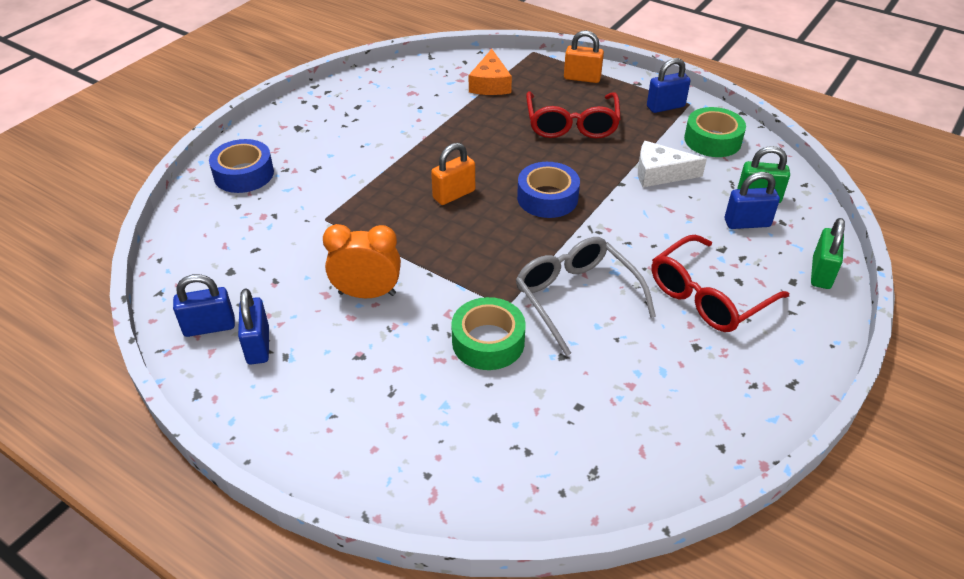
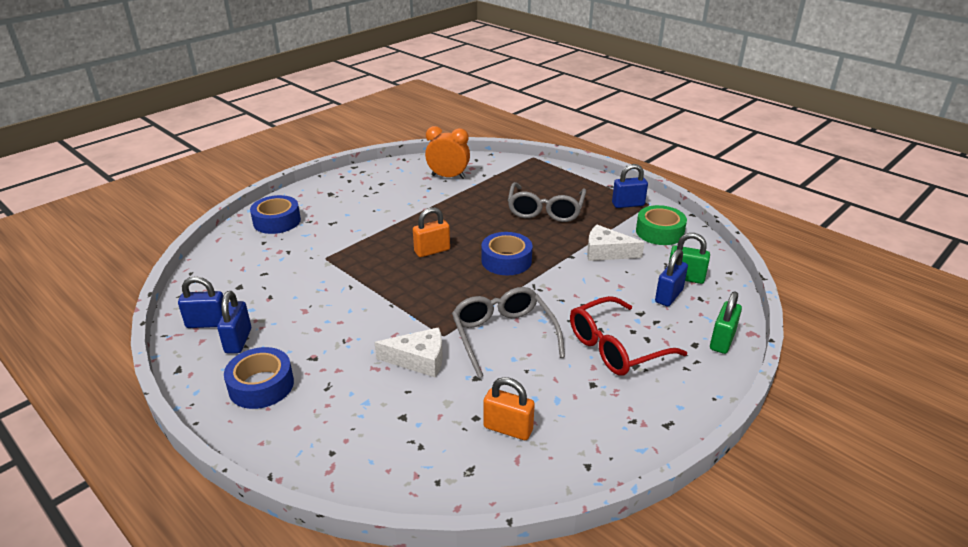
camera: 10 degrees right, 10 degrees down
(310, 401) = (261, 385): none -> blue tape
(367, 294) = (336, 314): orange clock -> orange clock (448, 177)
(488, 342) = (419, 360): green tape -> white cheese
(490, 84) = (490, 176): orange cheese -> none
(571, 125) = (545, 210): red glasses -> grey glasses
(582, 78) = (566, 178): orange padlock -> orange padlock (508, 428)
(747, 223) = (668, 296): blue padlock -> blue padlock turned 60 degrees counterclockwise

